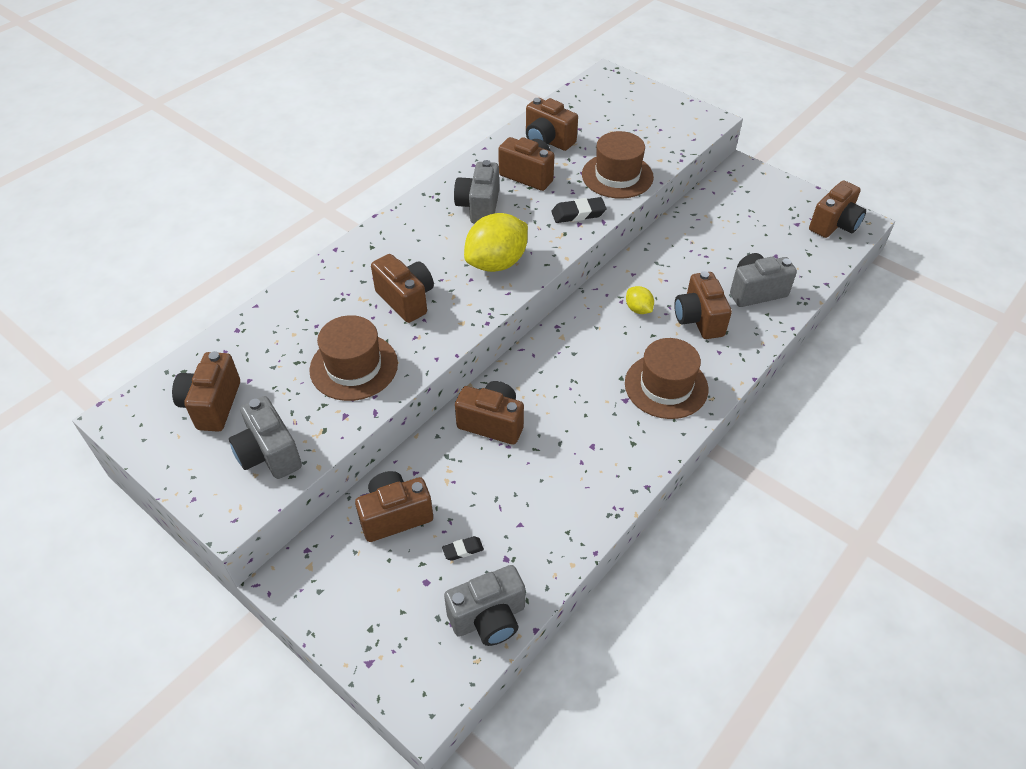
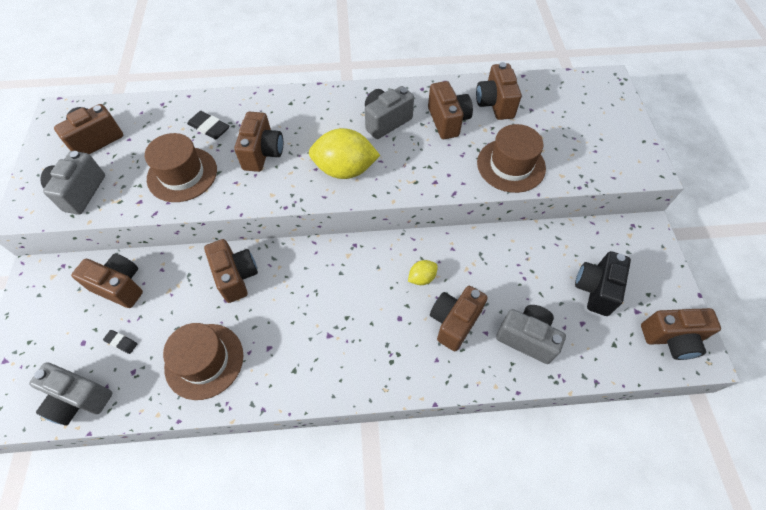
camera: 45 degrees right, 10 degrees up
(578, 214) = (444, 174): black eraser -> black eraser (209, 128)
(638, 309) = (422, 278): yellow lemon -> yellow lemon turned 45 degrees clockwise
(666, 386) = (367, 351): brown hat -> brown hat (204, 361)
(757, 229) = (595, 289): none -> black camera

